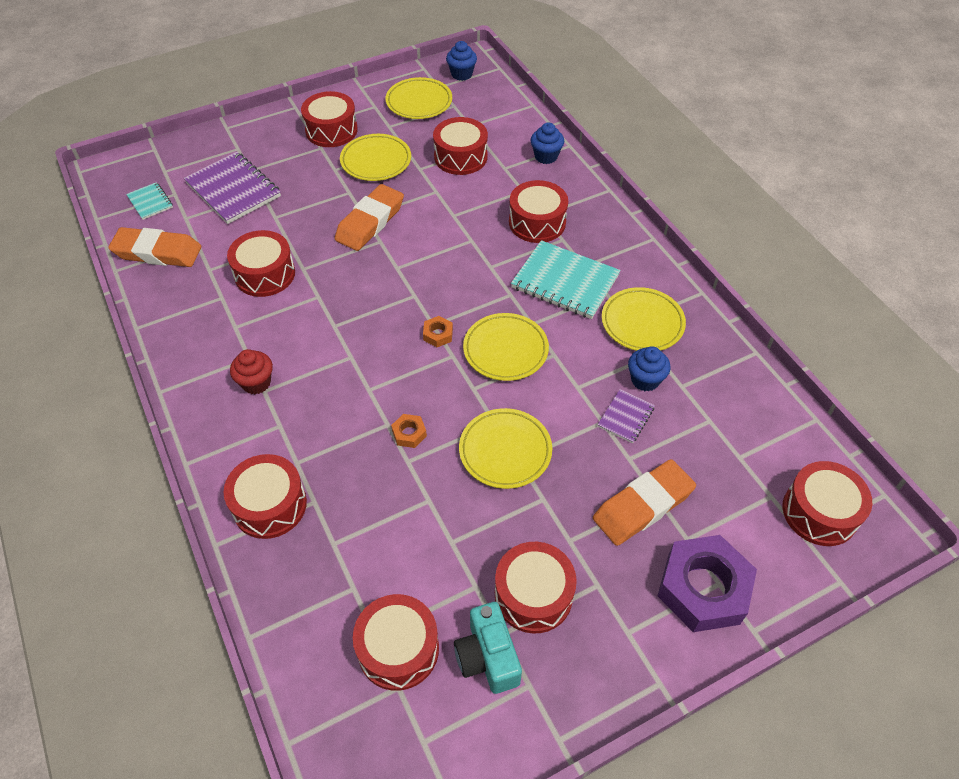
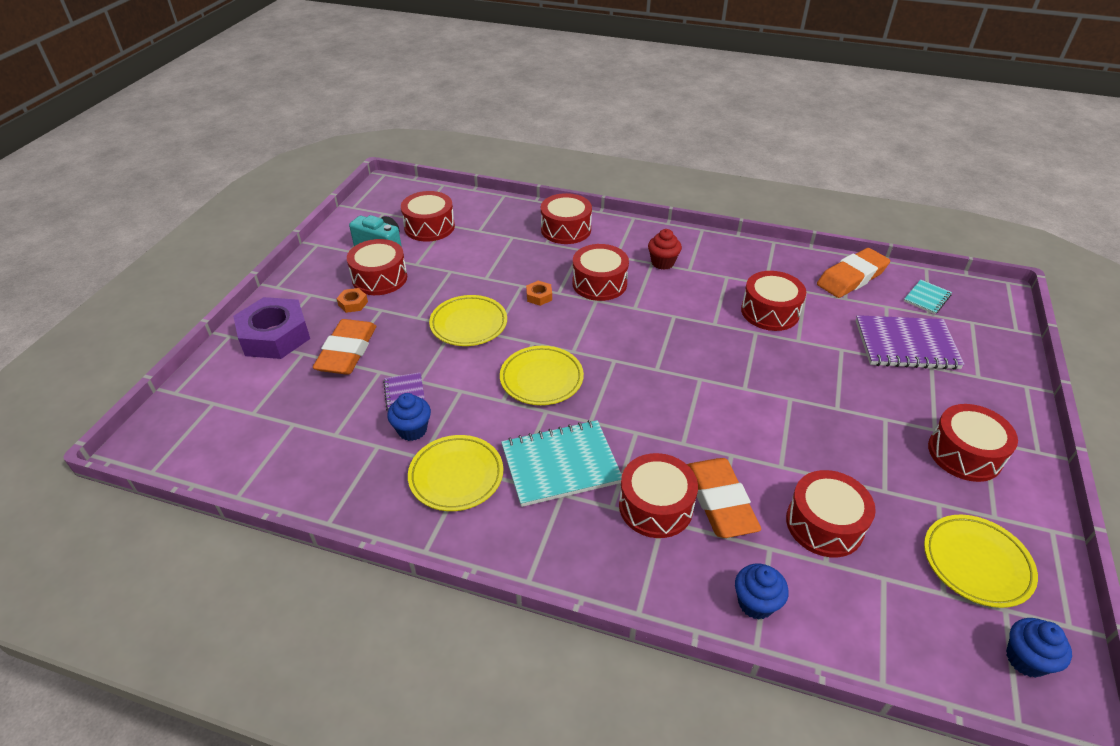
camera: 135 degrees right, 10 degrees down
(150, 202) = (927, 298): turquoise notebook -> turquoise notebook turned 60 degrees counterclockwise
(370, 222) = (777, 396): orange eraser -> orange eraser (720, 501)
(376, 161) = (875, 454): yellow plate -> none
(438, 334) = (601, 356): orange nut -> orange nut (353, 303)
(819, 512) = (206, 425): red drum -> red drum (599, 283)

